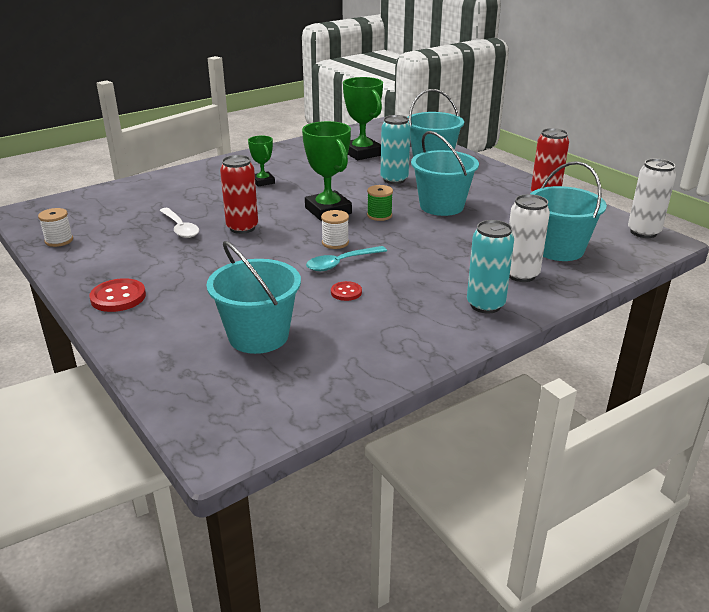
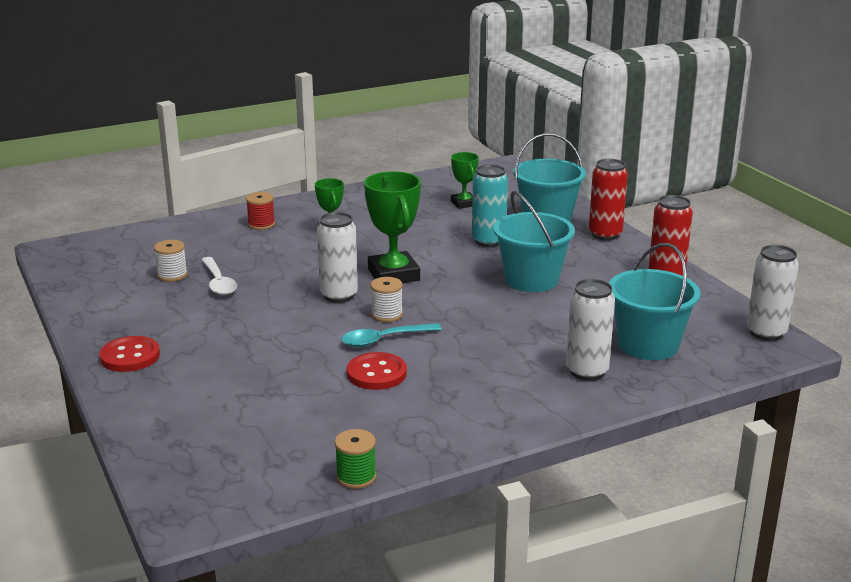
camera: 10 degrees right, 5 degrees down
(59, 240) = (84, 286): white spool -> white spool (172, 275)
(202, 179) = (261, 224): none -> red spool
(242, 228) = (288, 288): red can -> red can (605, 234)
(258, 336) = (264, 412): turquoise bucket -> none
(288, 230) = (339, 295): none -> white can
(346, 292) = (376, 373): red button -> red button, size x1.69
(362, 153) = (464, 203): green trophy -> green trophy, size x0.57
(379, 215) = (451, 285): green spool -> green spool (356, 477)
(485, 305) = (528, 403): turquoise can -> none

